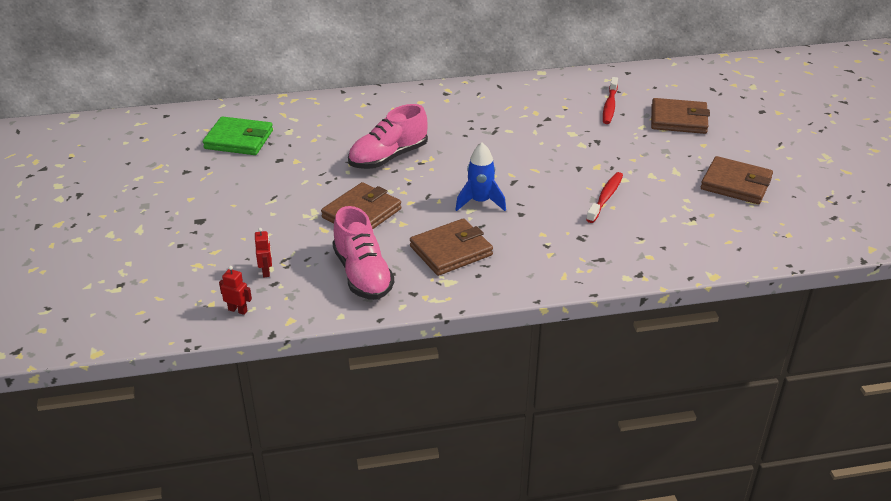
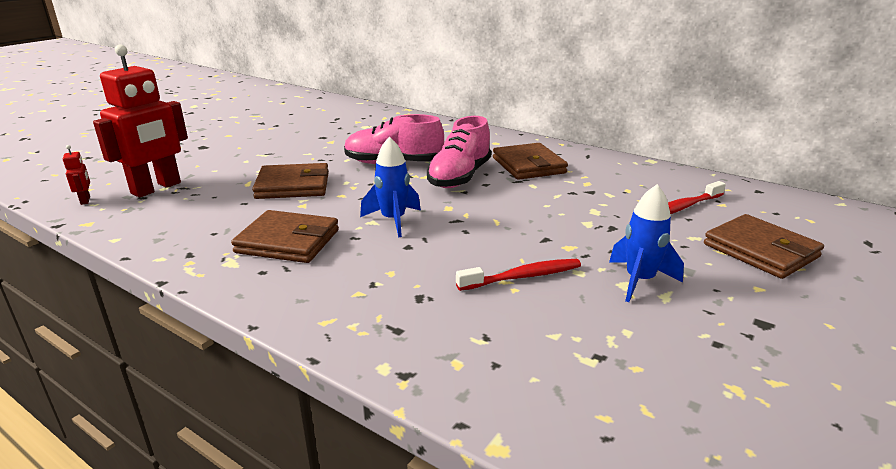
camera: 45 degrees right, 10 degrees down
(239, 140) = (326, 120): green wallet -> none
(266, 271) = (156, 188): red robot -> red robot, size x2.49
(363, 274) = (195, 222): pink shoe -> pink shoe (459, 177)
(655, 169) = (639, 281): none -> blue rocket
(736, 184) = (741, 353): brown wallet -> brown wallet (528, 165)

